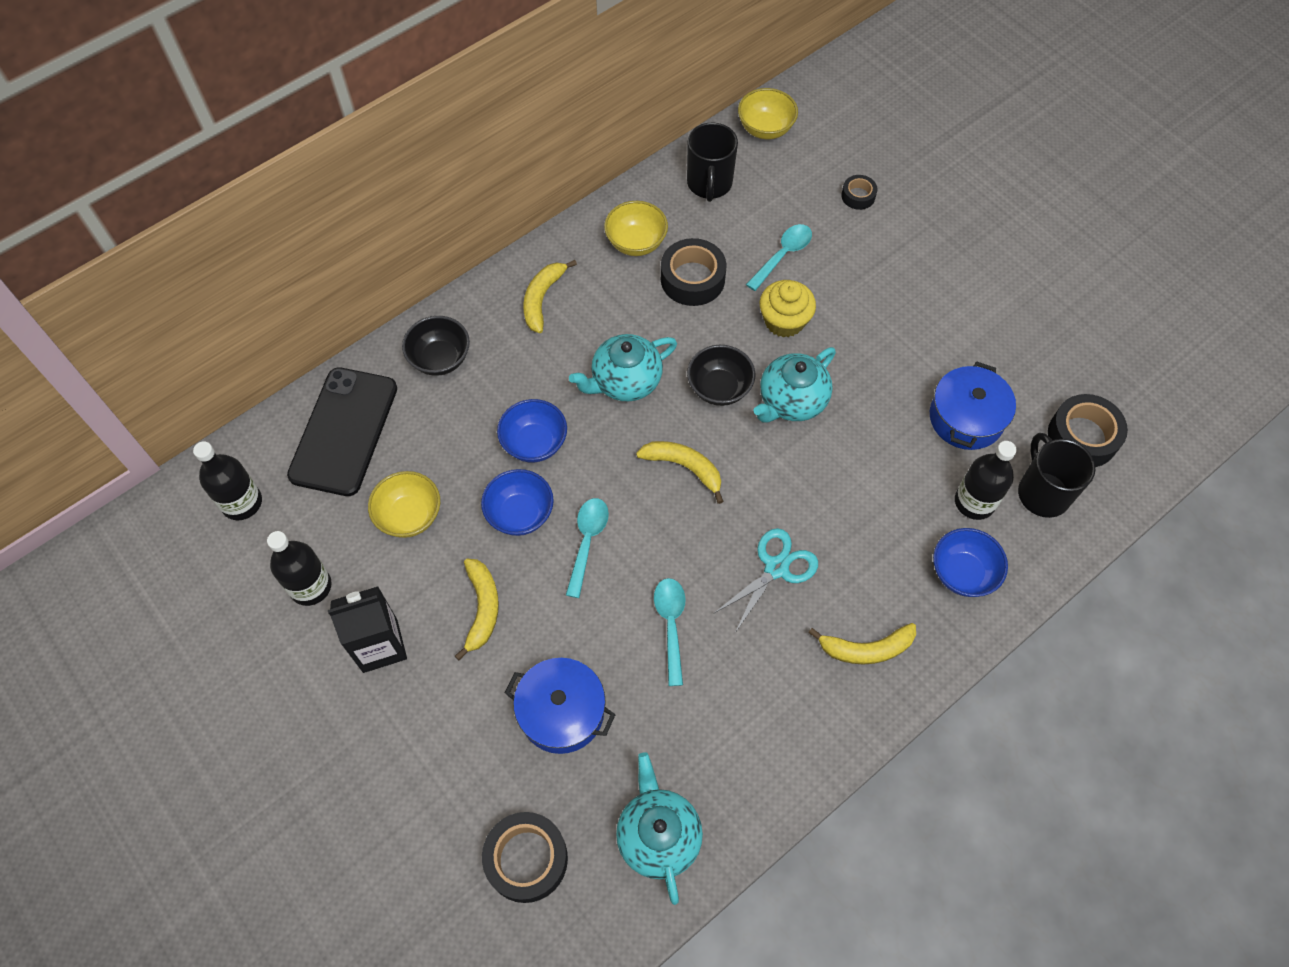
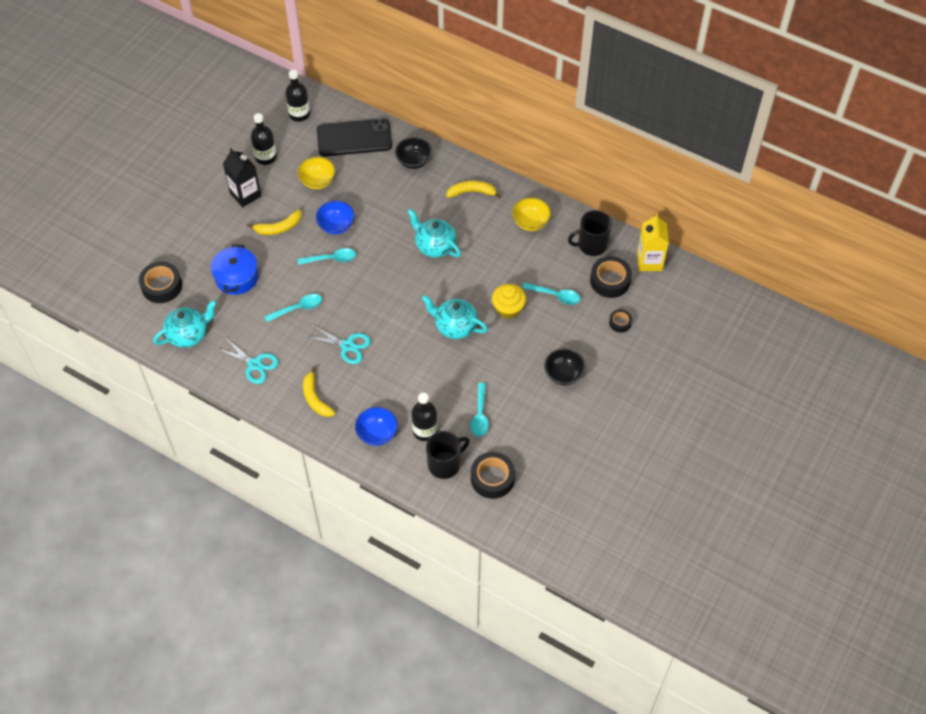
camera: 70 degrees right, 5 degrees down
(534, 443) = (379, 218): blue bowl -> none
(684, 467) = (392, 288): yellow banana -> none
(692, 279) = (517, 256): black tape -> black tape (610, 281)
(719, 388) = (449, 290): black bowl -> black bowl (563, 374)
(765, 129) = (649, 261): yellow bowl -> yellow carton
(765, 732) = (254, 364): none -> turquoise scissors
(966, 418) = (480, 415): blue pot -> turquoise spoon

